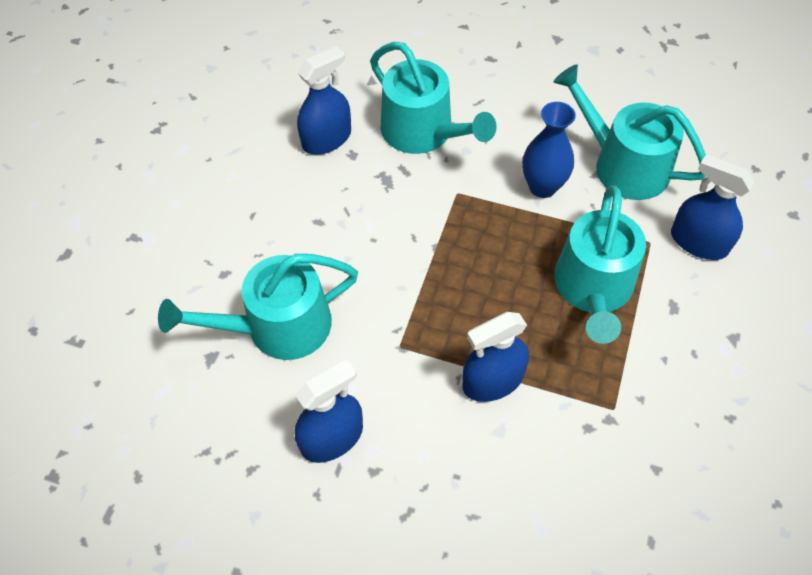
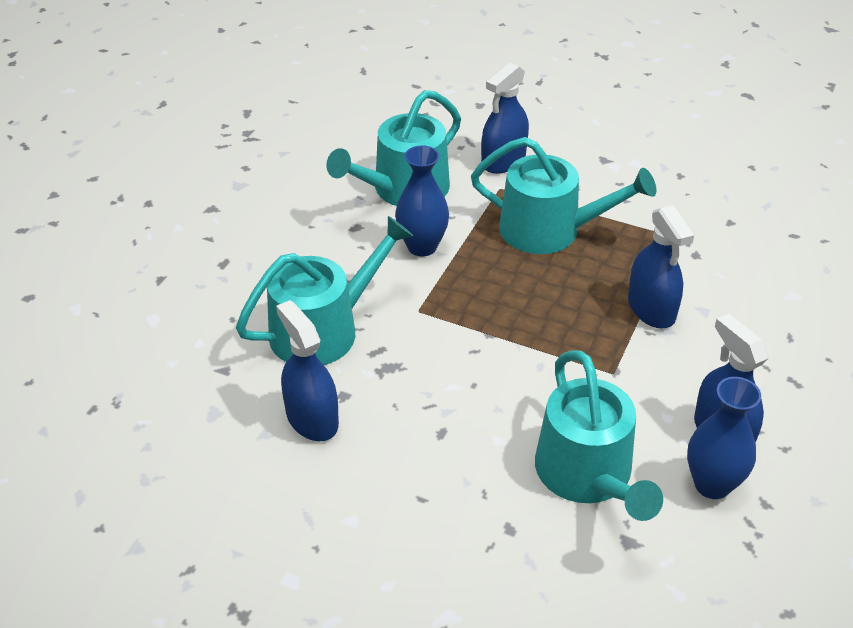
camera: 85 degrees left, 15 degrees down
(271, 425) = (712, 484): none -> blue vase

